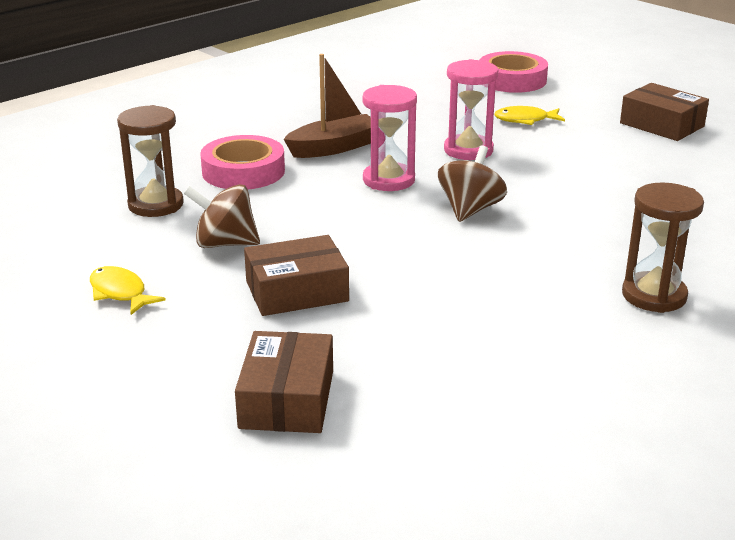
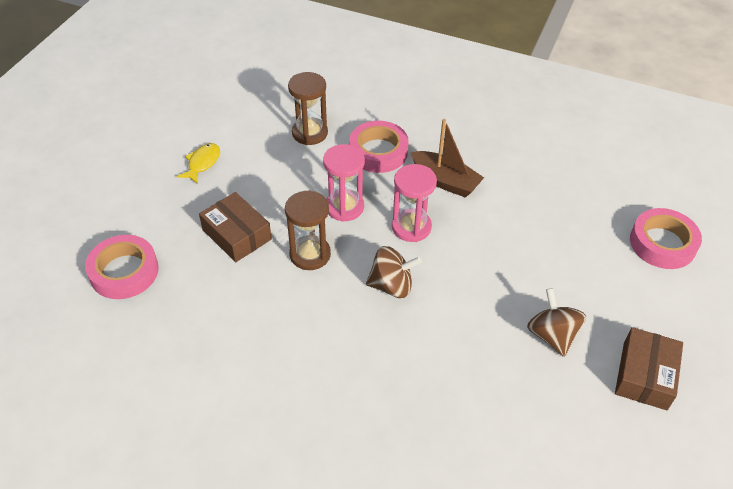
camera: 65 degrees right, 20 degrees up
(225, 243) = (278, 182): brown spinning top -> brown spinning top (552, 335)
(287, 399) = (124, 272): brown box -> pink tape
(468, 150) = (492, 256): pink hourglass -> pink hourglass (344, 207)
(525, 120) = (579, 275): yellow fish -> none
(654, 296) = (316, 427): brown hourglass -> brown hourglass (310, 254)

